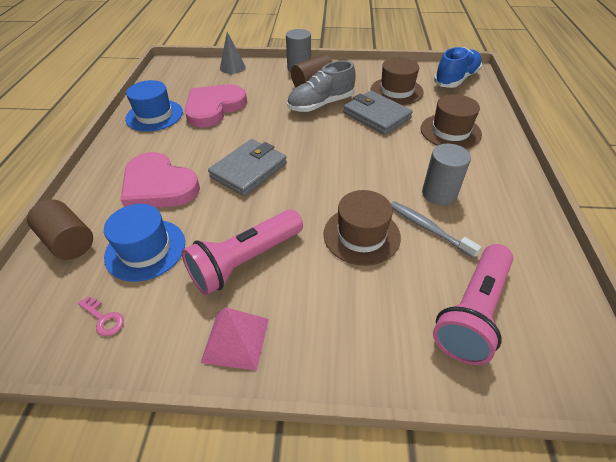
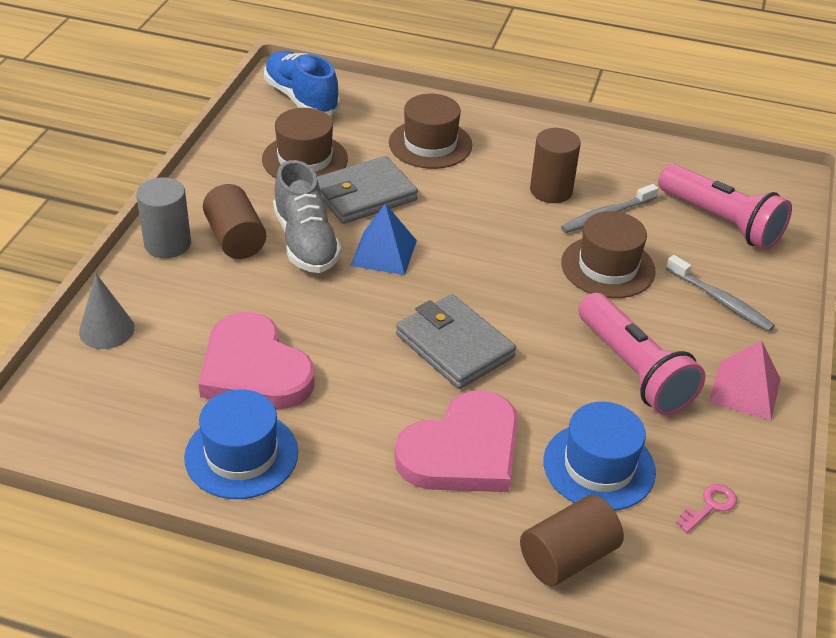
camera: 80 degrees left, 5 degrees down
(325, 131) = (383, 252): none -> blue pyramid
(351, 316) = (720, 300): none -> grey toothbrush
(439, 194) = (551, 190): grey cylinder -> brown cylinder

